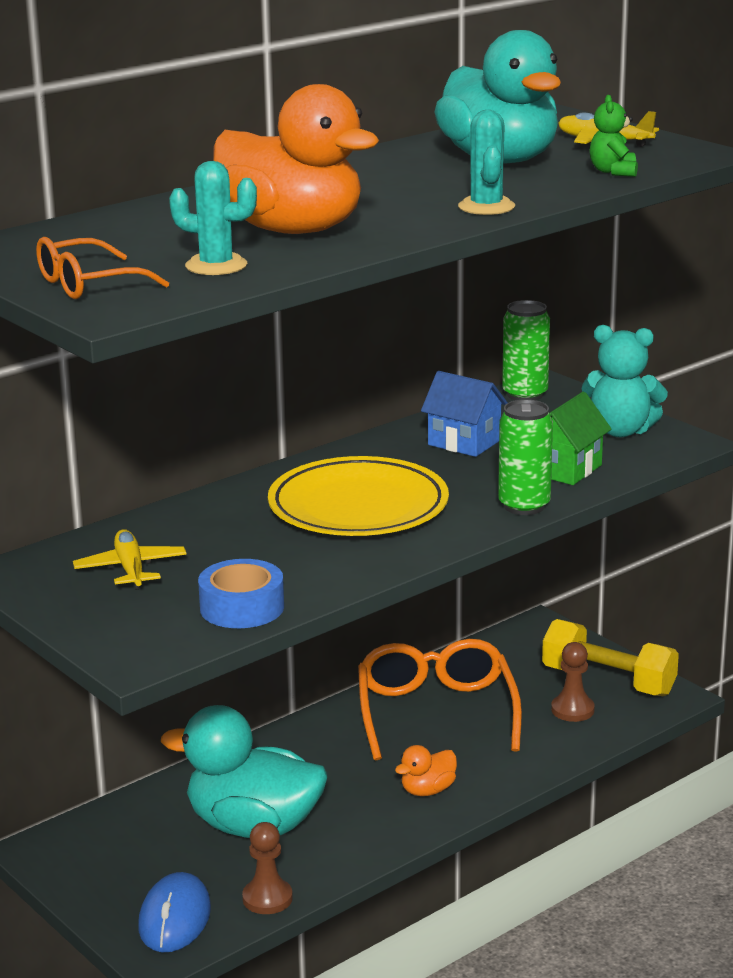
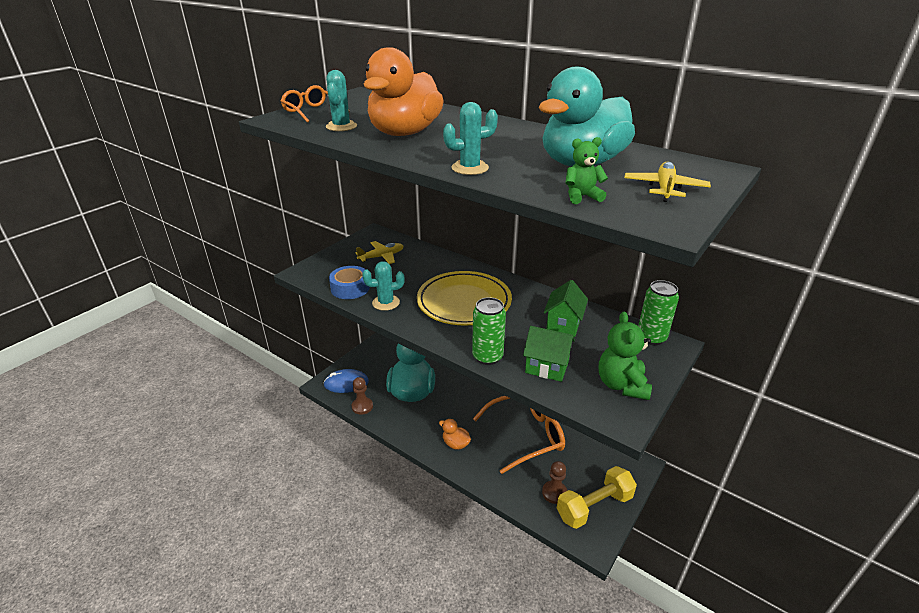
camera: 75 degrees right, 10 degrees up
(319, 575) = (386, 303): none -> turquoise cactus
(464, 442) = (563, 324): blue house -> green house
(608, 681) = (594, 506): yellow dumbbell -> yellow dumbbell turned 45 degrees clockwise
(621, 431) = (621, 385): turquoise teddy bear -> green teddy bear

